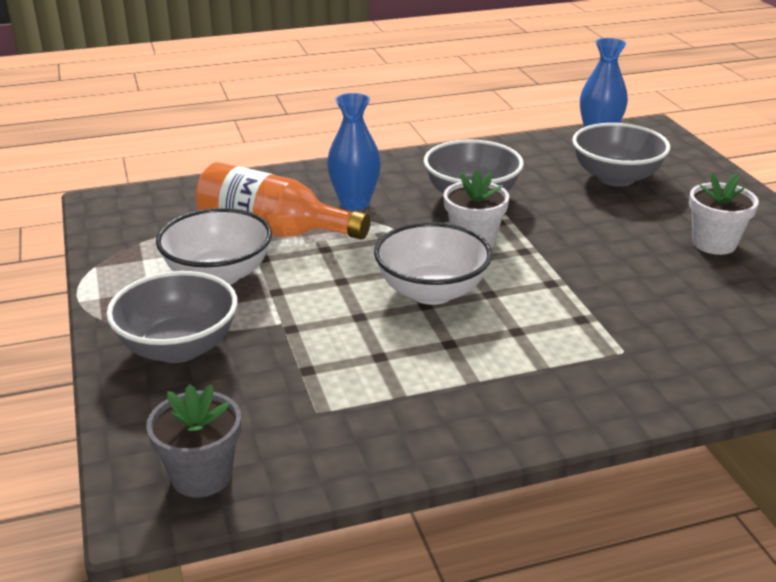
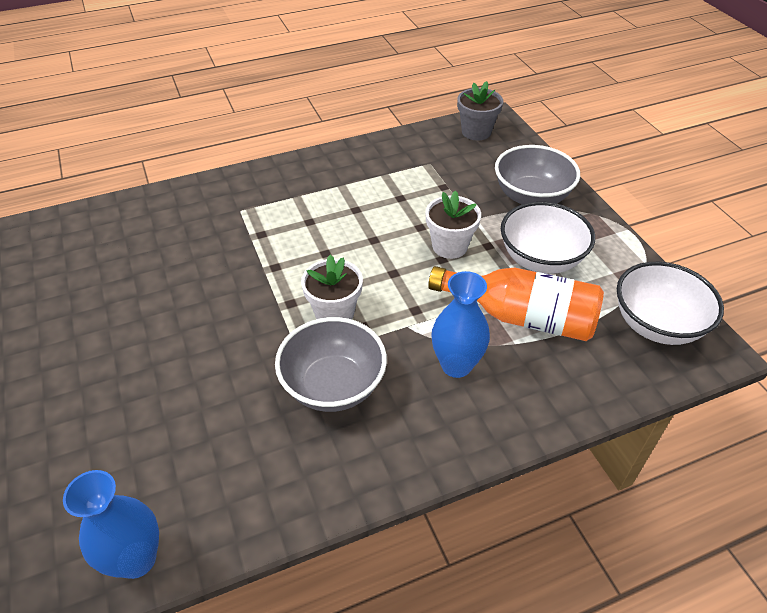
camera: 175 degrees right, 15 degrees up
(431, 292) = (370, 253): white bowl -> white bowl (656, 324)
(616, 178) = (157, 439): grey bowl -> none
(714, 243) = (112, 325): white flower pot -> white flower pot (449, 246)

